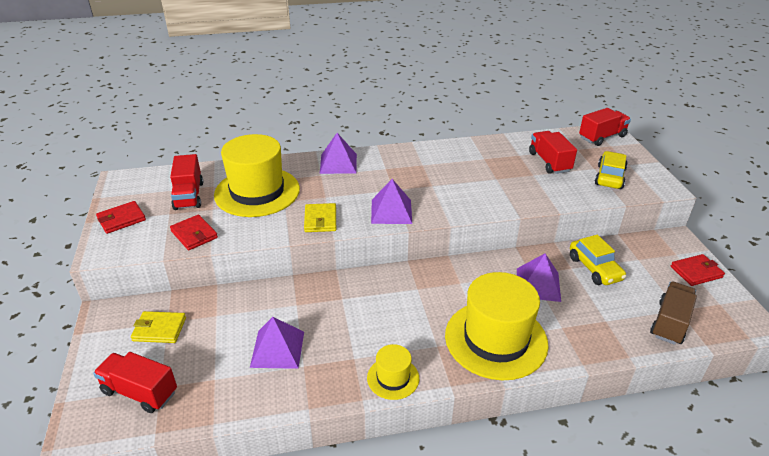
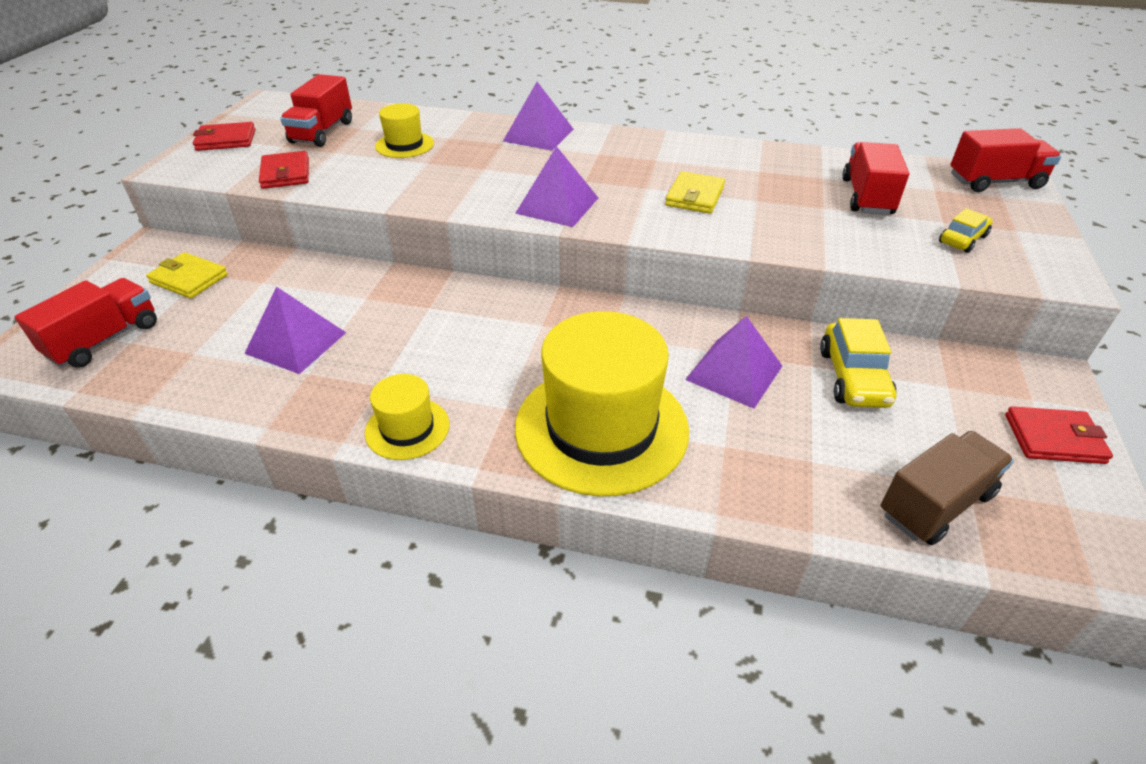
camera: 25 degrees right, 5 degrees up
(140, 392) = (105, 340): red truck -> red truck turned 75 degrees clockwise
(257, 192) = (404, 145): yellow hat -> yellow hat, size x0.48
(320, 220) = (452, 193): yellow wallet -> yellow wallet (695, 196)
(609, 177) = (962, 239): yellow car -> yellow car, size x0.63

